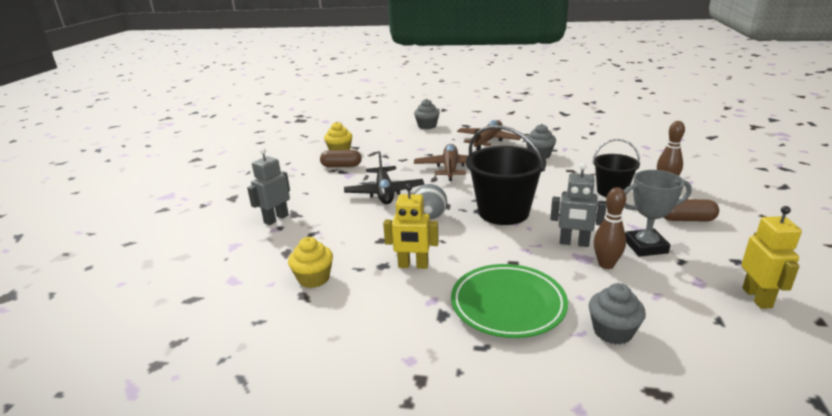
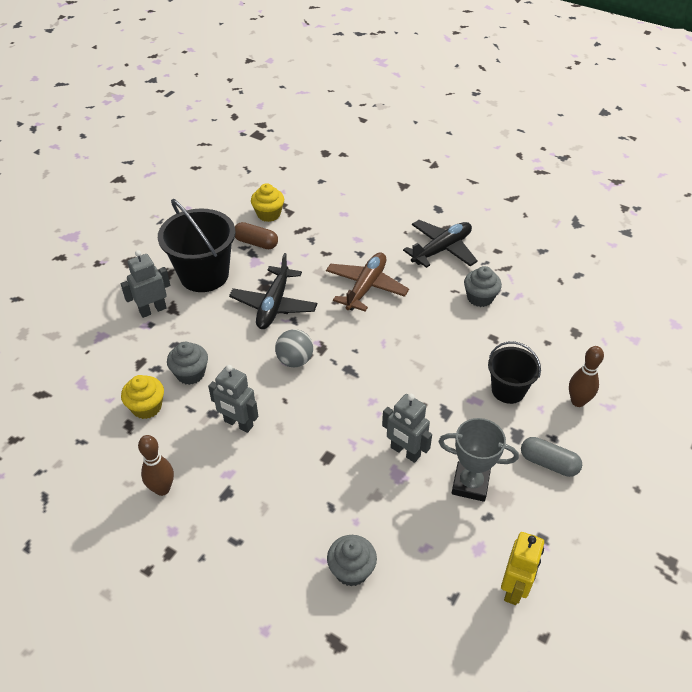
camera: 20 degrees right, 20 degrees up
(413, 265) = (238, 424): yellow robot -> grey robot
(427, 126) = (392, 195): grey cupcake -> grey cupcake (190, 373)
(488, 141) = (441, 249): brown plane -> black plane
(503, 212) = (370, 381): black bucket -> black bucket (204, 275)
(508, 305) = (287, 504): green plate -> none
(606, 264) = (411, 492): brown bowling pin -> brown bowling pin (162, 489)
(687, 219) = (548, 463): brown capsule -> grey capsule

